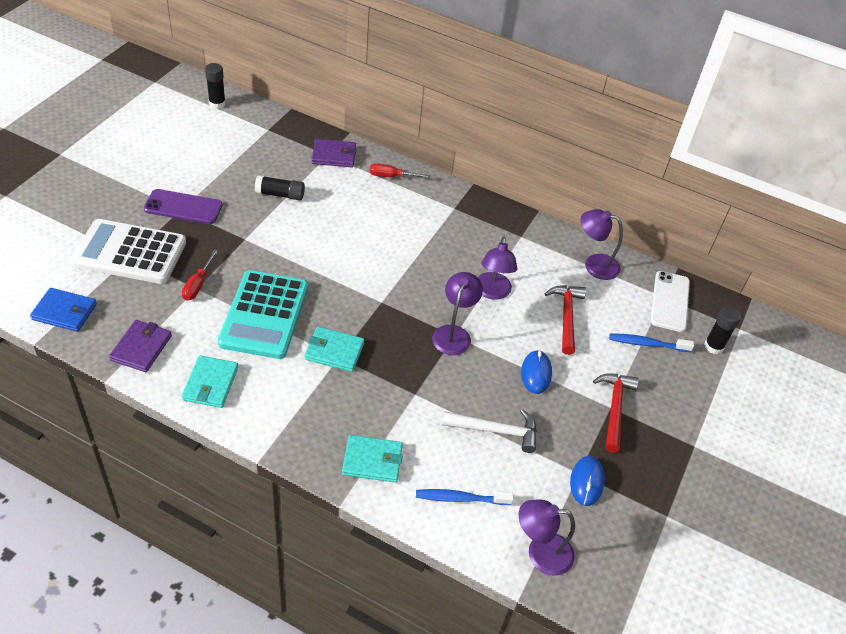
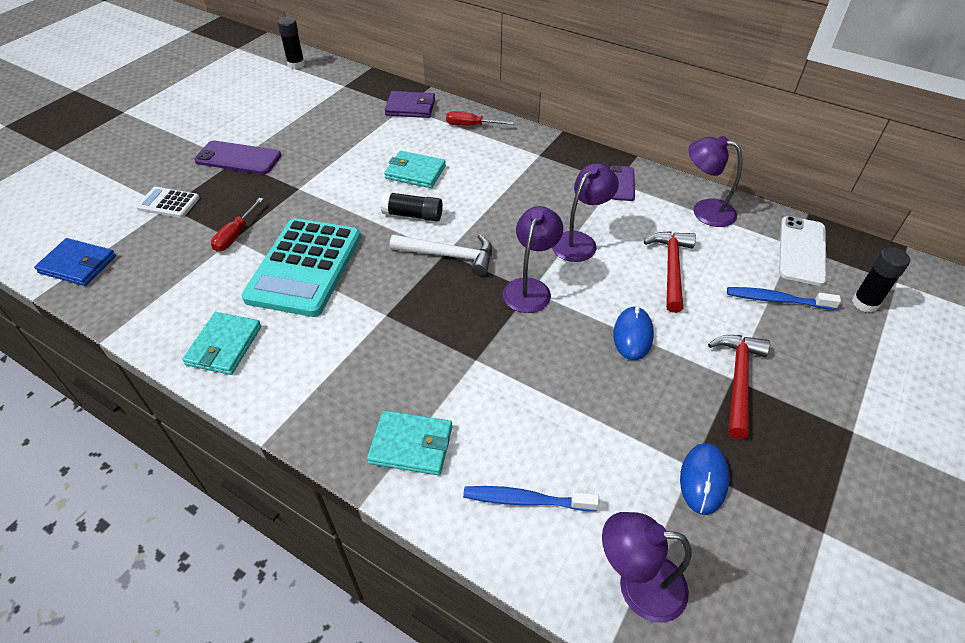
camera: 10 degrees right, 0 degrees up
(130, 253) = (168, 203): white calculator -> white calculator, size x0.48
(141, 348) = (153, 304): purple wallet -> none
(280, 194) = (346, 144): black glue stick -> black glue stick (412, 215)
(334, 351) = (381, 308): turquoise wallet -> turquoise wallet (415, 172)
(492, 292) = (579, 241): purple lamp -> purple lamp turned 150 degrees counterclockwise
(495, 430) = (578, 407): white hammer -> white hammer (448, 255)
(526, 238) = (622, 183): none -> purple phone

